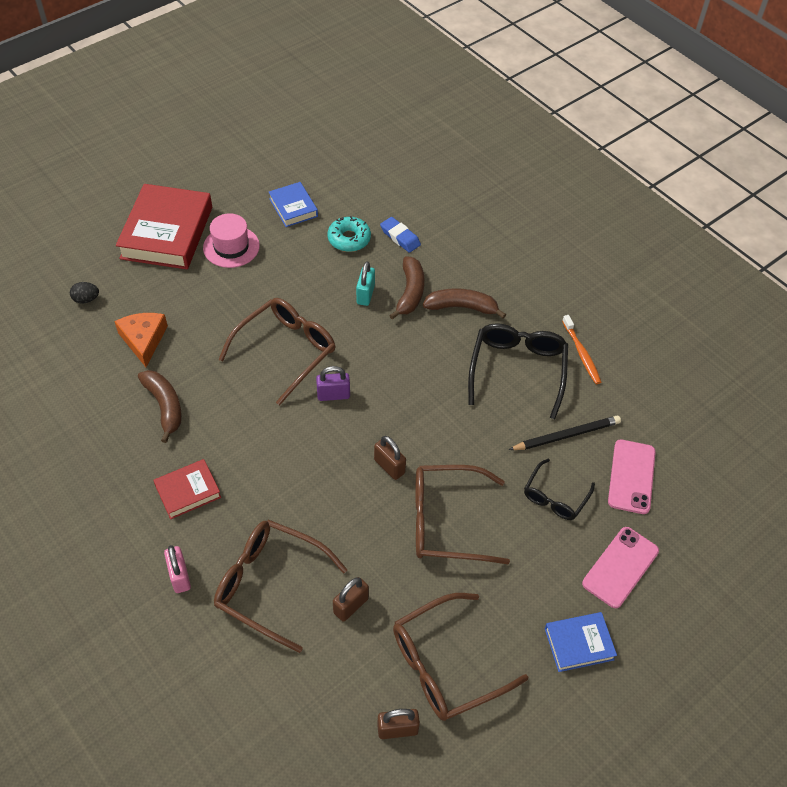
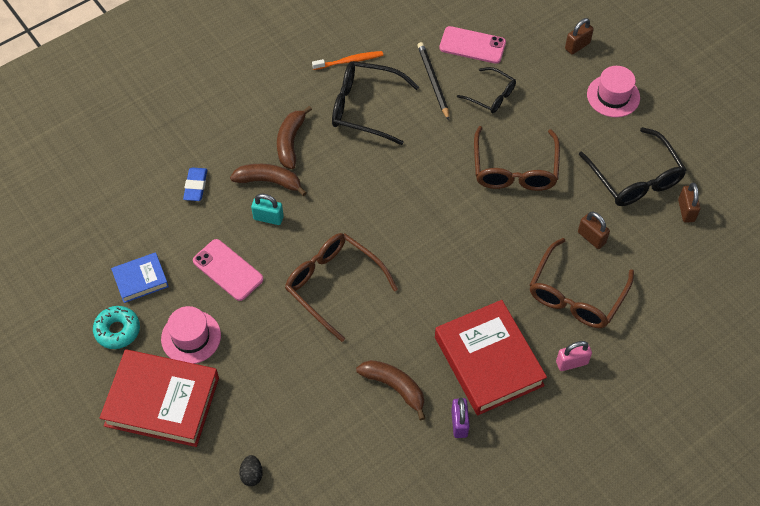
camera: 85 degrees left, 5 degrees up
(143, 340) = (311, 413): orange cheese -> none
(164, 406) = (394, 387): brown banana -> brown banana turned 60 degrees clockwise
(188, 491) = (488, 361): red book -> red book, size x1.95
(333, 395) = (386, 246): purple padlock -> purple padlock (459, 423)
(349, 239) = (193, 230): turquoise donut -> turquoise donut (117, 330)
(389, 466) = (462, 206): brown padlock -> brown padlock (577, 46)
(400, 237) = (196, 186): blue eraser -> blue eraser turned 45 degrees counterclockwise
(446, 664) = (635, 177): brown glasses -> black glasses
(579, 644) = (613, 96): blue book -> pink hat
(620, 567) = (551, 63): pink phone -> pink phone (228, 270)

